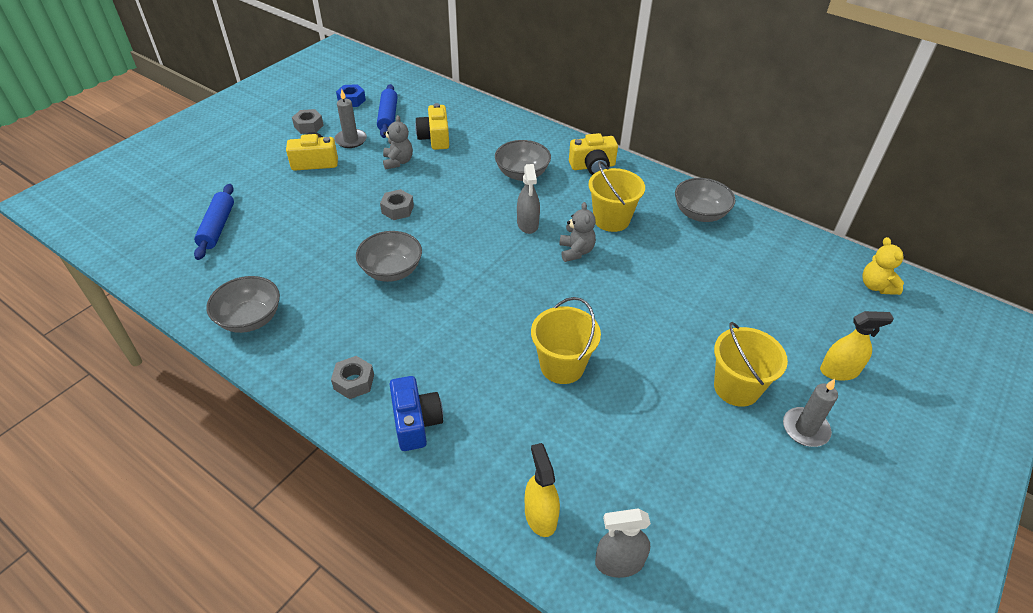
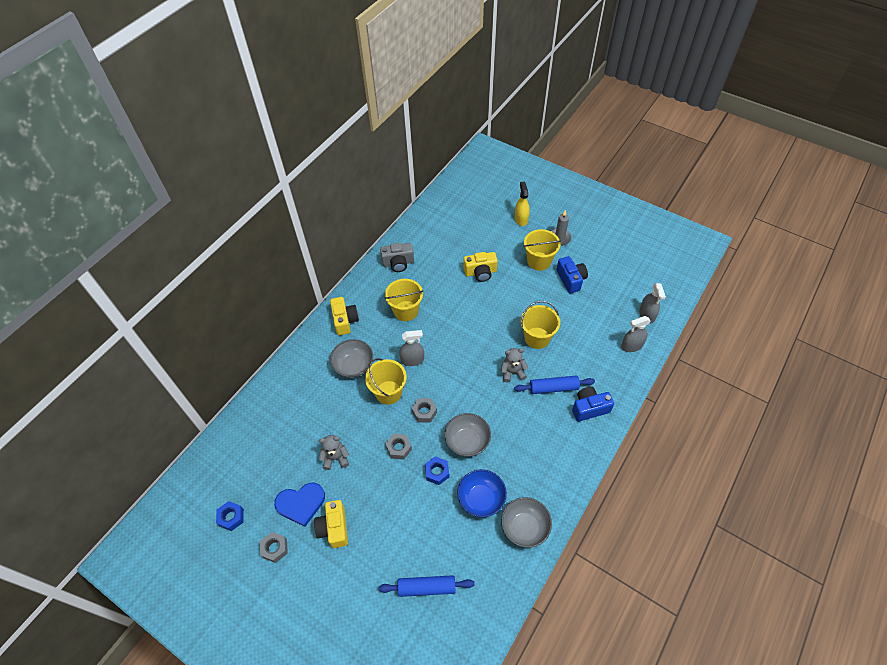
camera: 90 degrees left, 10 degrees up
(305, 279) = (481, 499): none -> blue bowl
(351, 140) = (301, 503): grey candle -> blue heart
(354, 382) = (567, 447): grey nut -> grey nut (424, 412)
(355, 240) = (437, 472): none -> blue nut
(388, 117) = (264, 478): blue rolling pin -> blue rolling pin (553, 388)
(435, 138) = (301, 433): yellow camera -> yellow camera (480, 272)
(479, 202) = (388, 392): none -> yellow bucket
(540, 516) = (631, 346): yellow spray bottle -> grey spray bottle
(576, 251) = (439, 331): grey teddy bear -> grey teddy bear (512, 372)
(698, 434) = (571, 279): none -> blue camera
(700, 214) = (398, 263): grey bowl -> grey camera
(876, 286) = (457, 193): yellow teddy bear -> none

